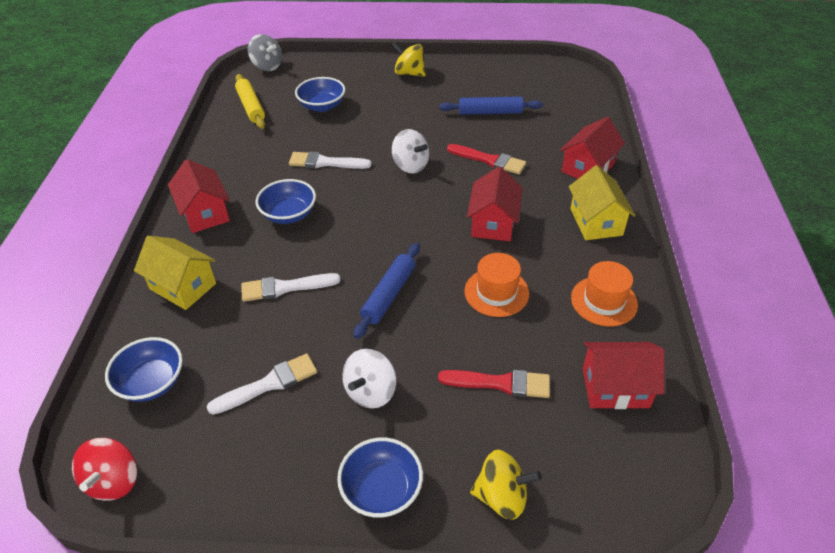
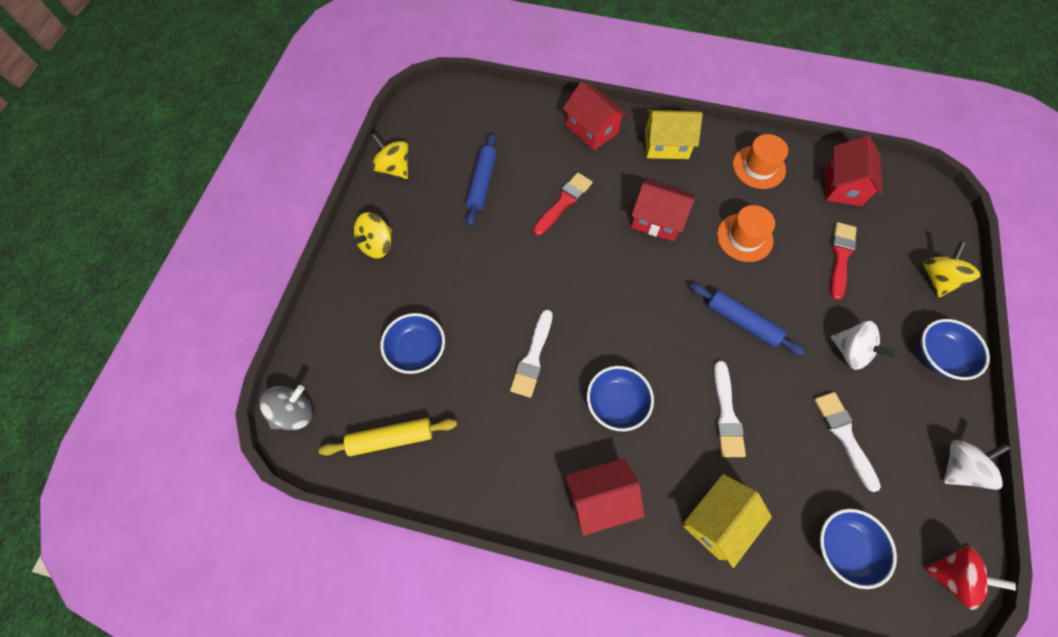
camera: 80 degrees left, 20 degrees up
(410, 165) = (557, 273): white spinning top -> white spinning top (959, 468)
(485, 68) = (394, 168): none -> yellow spinning top

